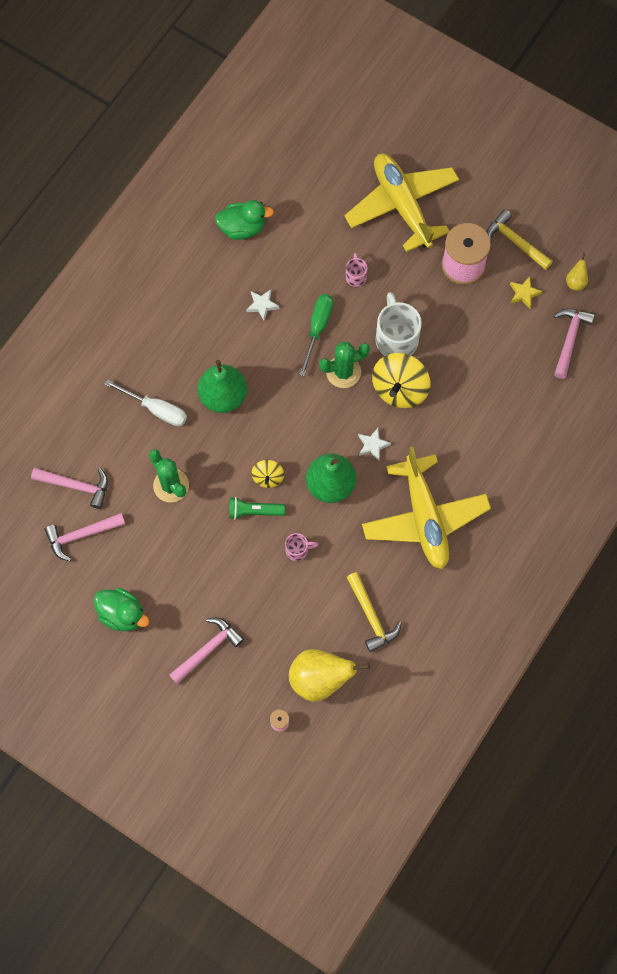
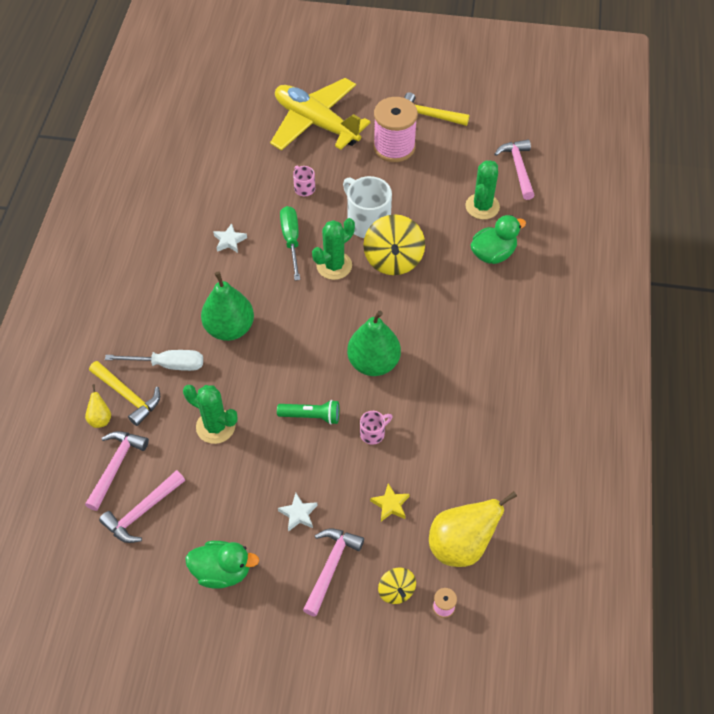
camera: 25 degrees left, 15 degrees down
(76, 486) = (116, 466): pink hammer -> pink hammer turned 60 degrees counterclockwise
(242, 228) = (180, 188): green duck -> green duck (493, 254)
(254, 511) = (311, 416): green flashlight -> green flashlight turned 150 degrees counterclockwise
(268, 477) = (309, 381): yellow spinning top -> yellow spinning top (396, 591)
(371, 616) = (478, 463): yellow hammer -> yellow hammer (127, 395)
(372, 445) = (394, 314): white star -> white star (298, 514)
(424, 518) = (478, 355): yellow plane -> none
(511, 367) = (482, 206): none -> green cactus
(524, 294) = (458, 149): yellow star -> yellow star (390, 505)
(575, 282) = (496, 126): yellow pear -> yellow pear (100, 419)

